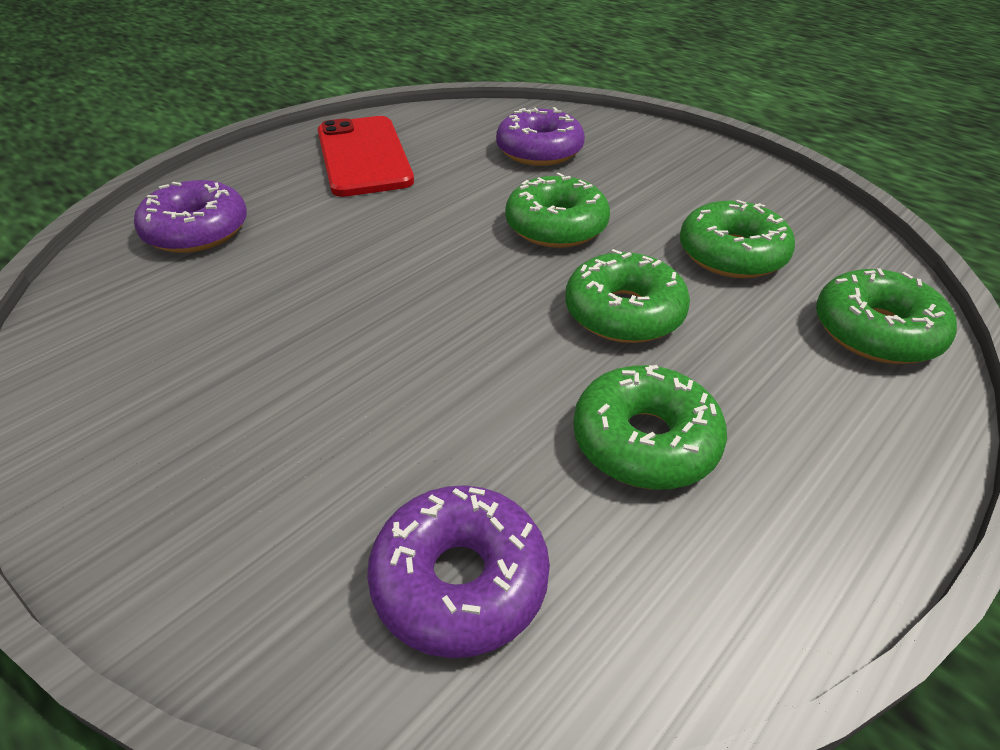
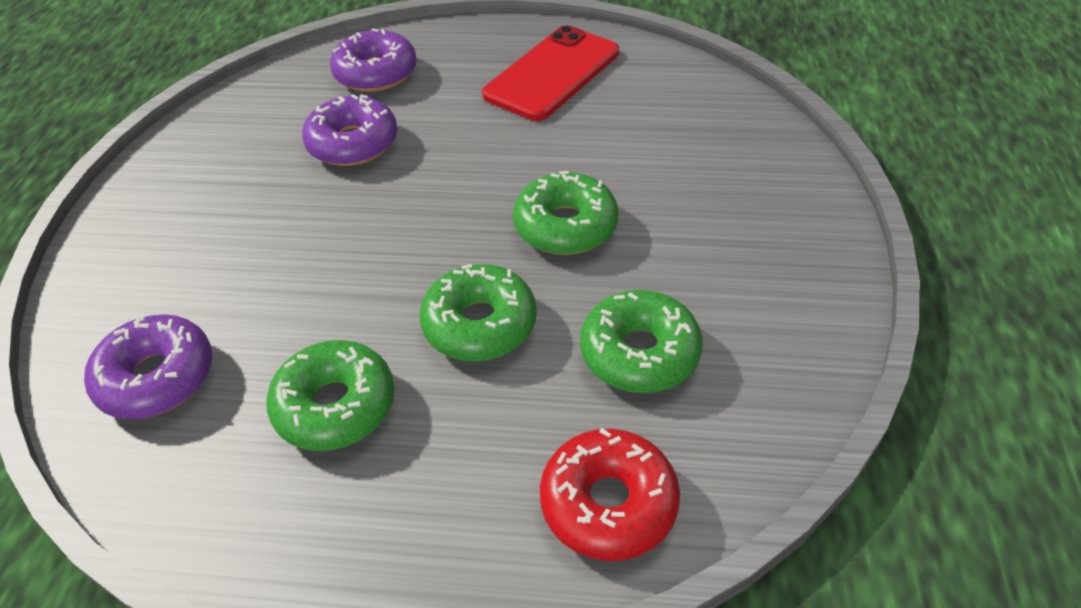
camera: 55 degrees right, 5 degrees up
(539, 151) = (681, 152): purple donut -> purple donut (353, 143)
(876, 331) = (608, 503): green donut -> red donut

